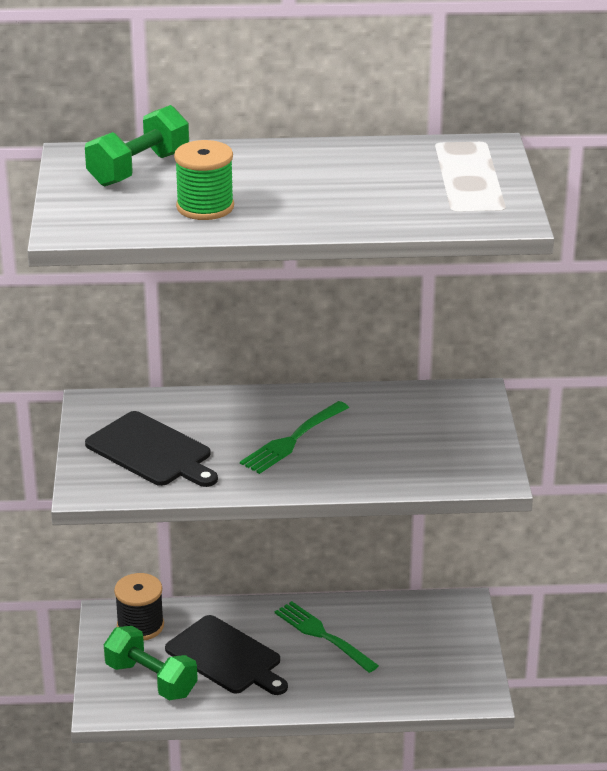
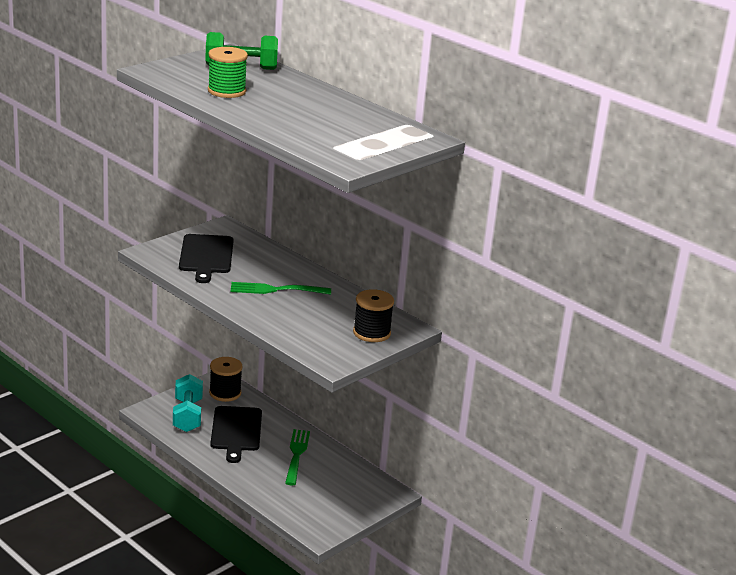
camera: 45 degrees right, 5 degrees down
(151, 680) = (187, 415): green dumbbell -> turquoise dumbbell
(460, 422) = (371, 333): none -> black spool

